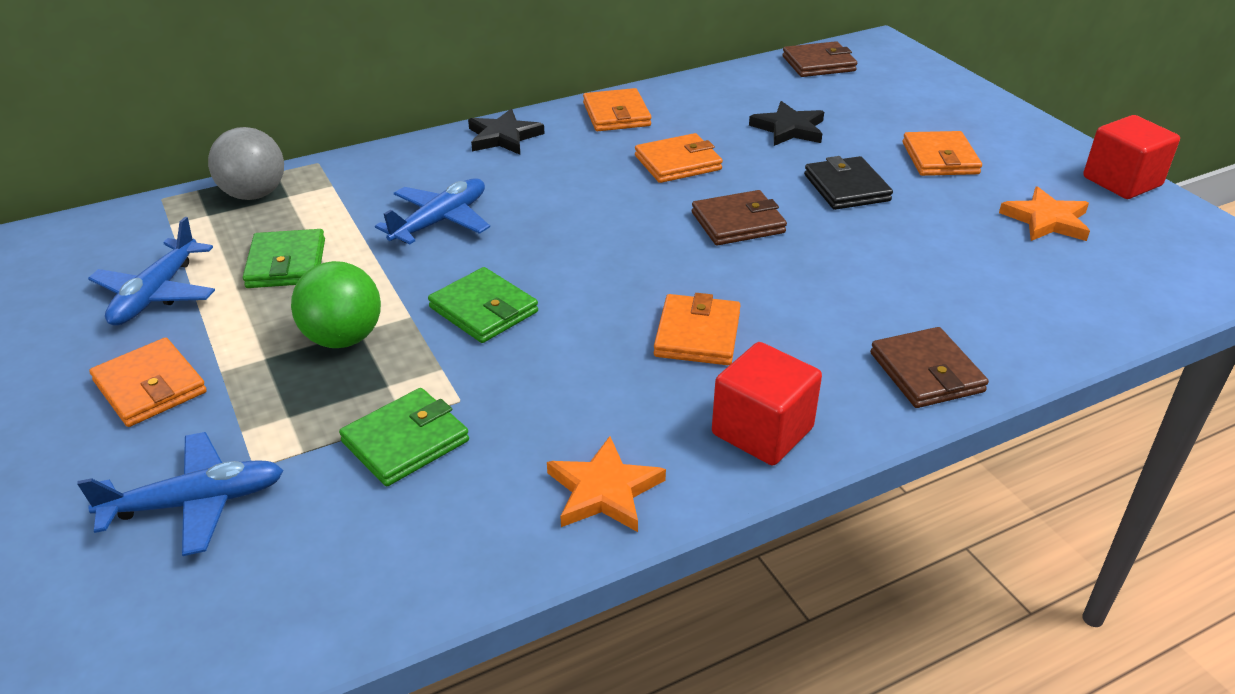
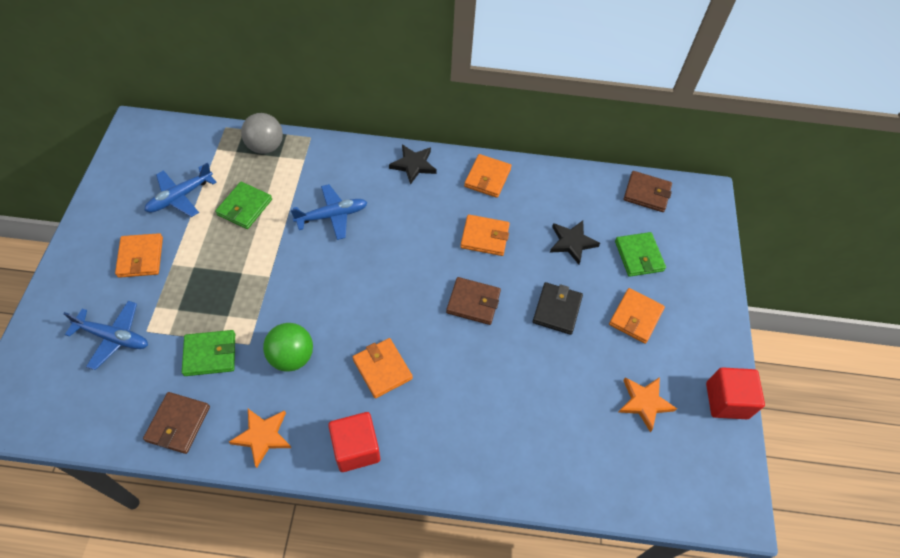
camera: 30 degrees right, 20 degrees up
(343, 338) = (232, 274): green ball -> green ball (292, 357)
(484, 310) = (303, 291): green wallet -> green wallet (639, 256)
(697, 334) = (382, 369): orange wallet -> orange wallet turned 75 degrees counterclockwise
(926, 372) = (465, 464): brown wallet -> brown wallet (178, 424)

